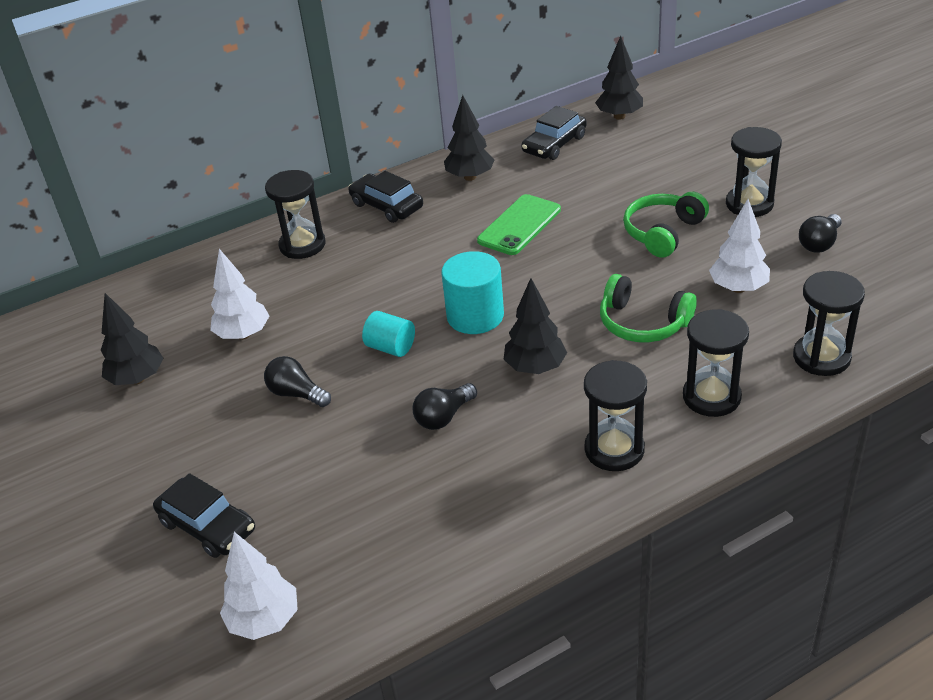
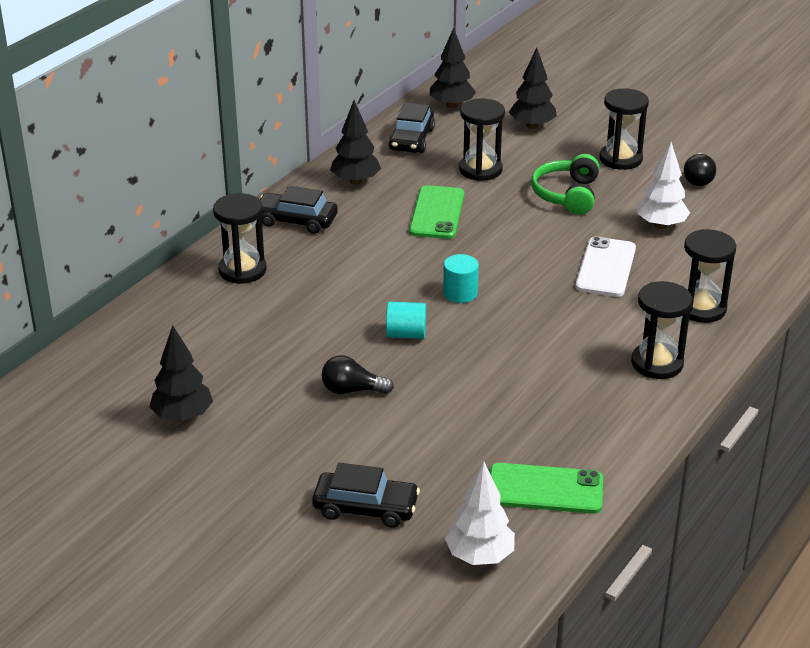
camera: 30 degrees left, 5 degrees down
(243, 334) = (255, 356): white tree -> none
(387, 564) = (545, 489): none -> green phone
(443, 417) = (500, 375): black light bulb -> none
(475, 316) = (460, 293): turquoise cylinder -> turquoise cylinder, size x0.63
(535, 368) = (545, 320): black tree -> black tree (532, 126)
(642, 323) = (606, 267): green headphones -> white phone
(821, 357) = (760, 262): black hourglass -> black hourglass (480, 170)

